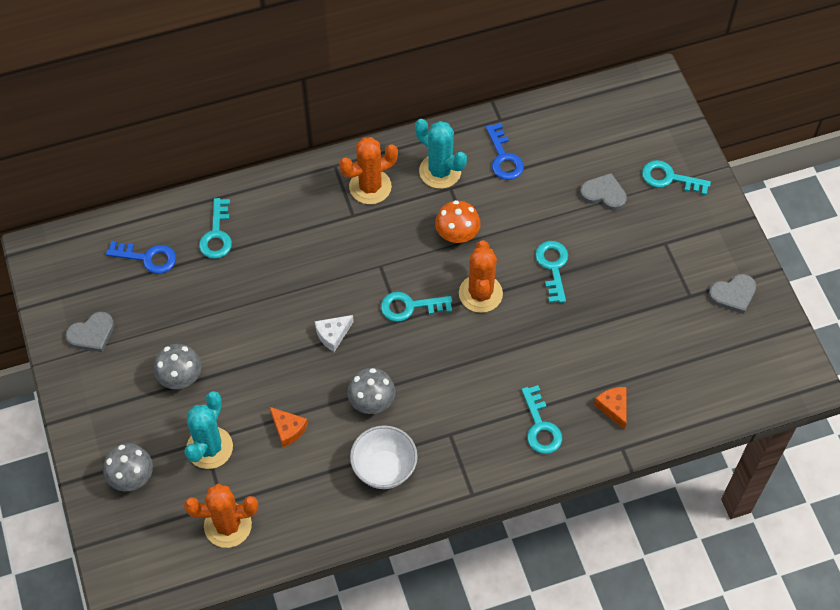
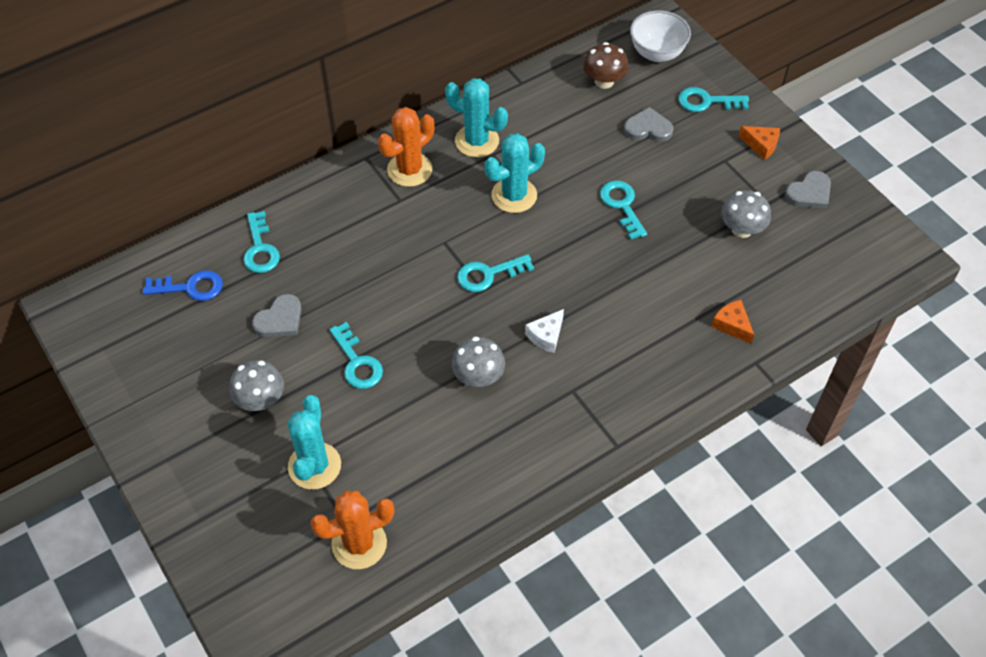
camera: 15 degrees left, 5 degrees down
(92, 334) = (148, 378): grey heart -> grey heart (280, 319)
(132, 477) = (234, 518): grey mushroom -> grey mushroom (742, 229)
(288, 429) = (396, 426): orange cheese -> orange cheese (761, 145)
(333, 334) = (415, 319): white cheese -> white cheese (546, 336)
(384, 469) = (514, 442): white bowl -> white bowl (657, 53)
(457, 234) = (514, 195): orange mushroom -> turquoise cactus
(480, 293) = (557, 246): orange cactus -> none
(503, 157) = (537, 115): blue key -> none
(540, 426) = (664, 360): turquoise key -> turquoise key (357, 362)
(578, 135) = (604, 81): none -> brown mushroom

